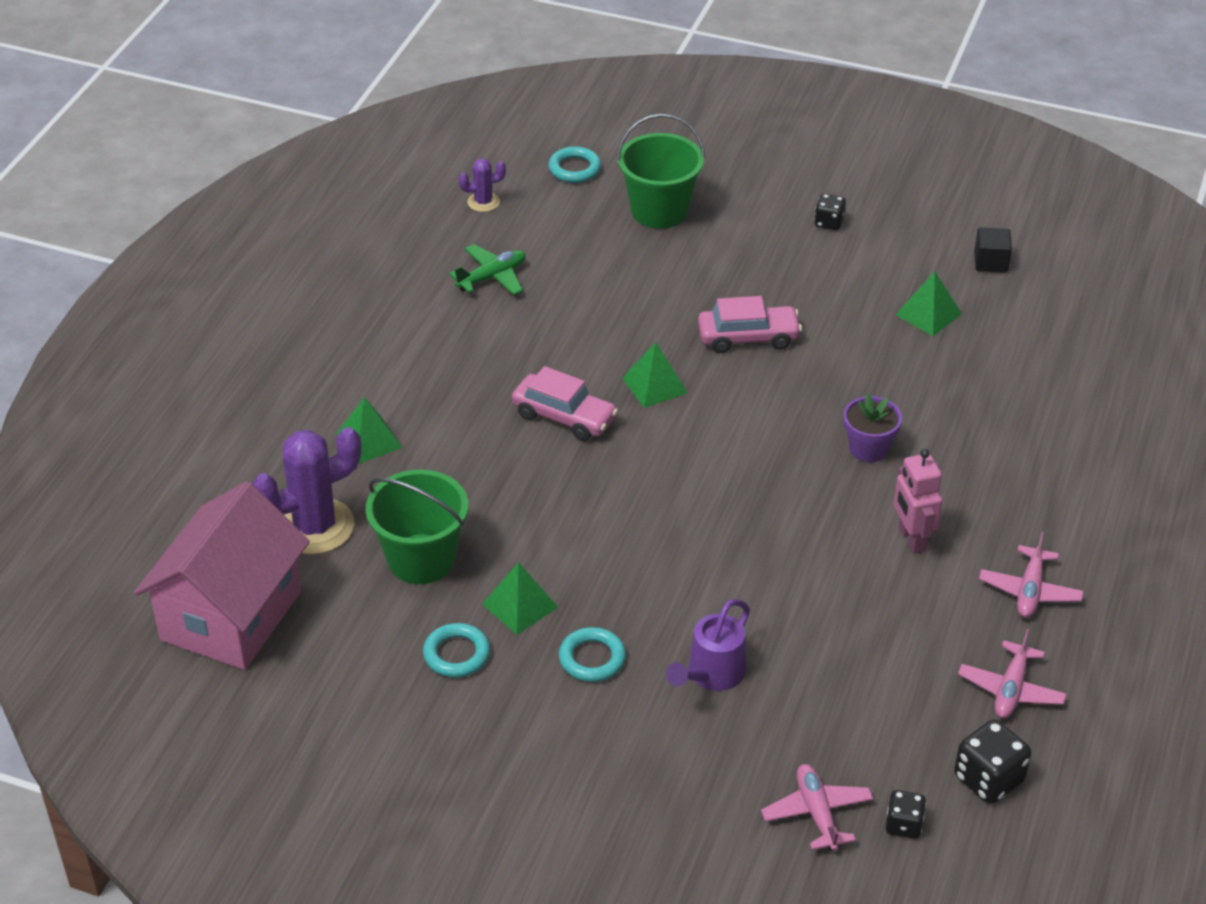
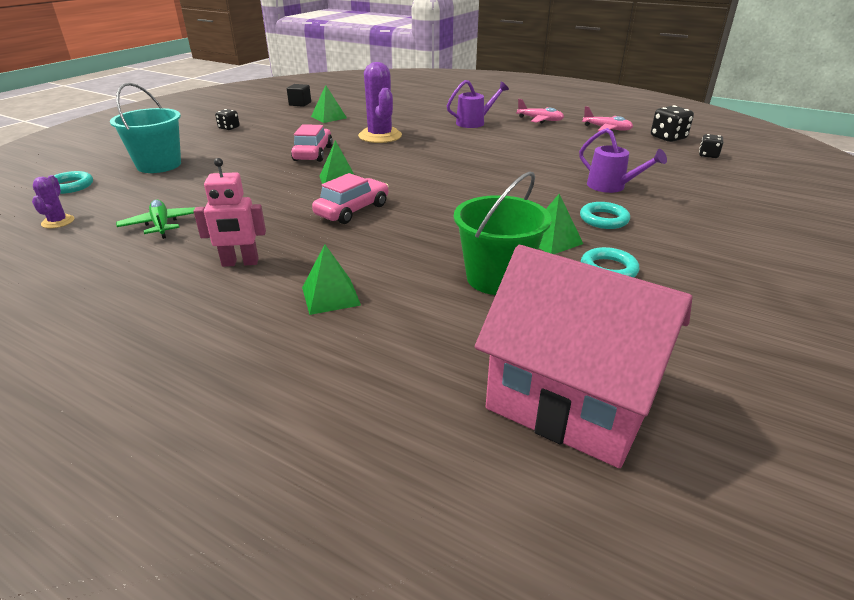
camera: 80 degrees left, 10 degrees down
(315, 526) = (441, 334): purple cactus -> purple cactus (380, 136)
(659, 211) = (159, 165): green bucket -> turquoise bucket
(817, 813) = (711, 172): pink plane -> none
(868, 449) = (428, 137): purple flower pot -> none
(911, 539) = (501, 135): pink robot -> pink robot (240, 263)
(972, 499) = (474, 123): none -> purple watering can

